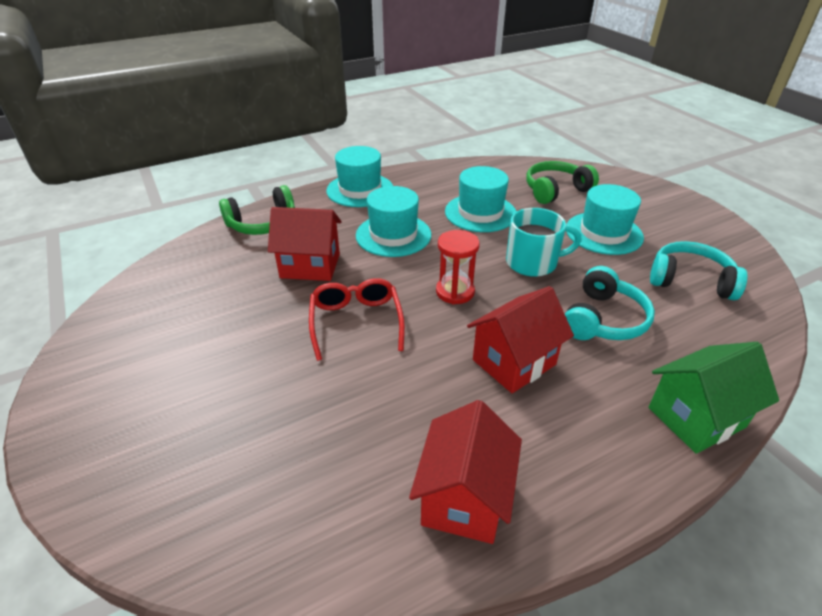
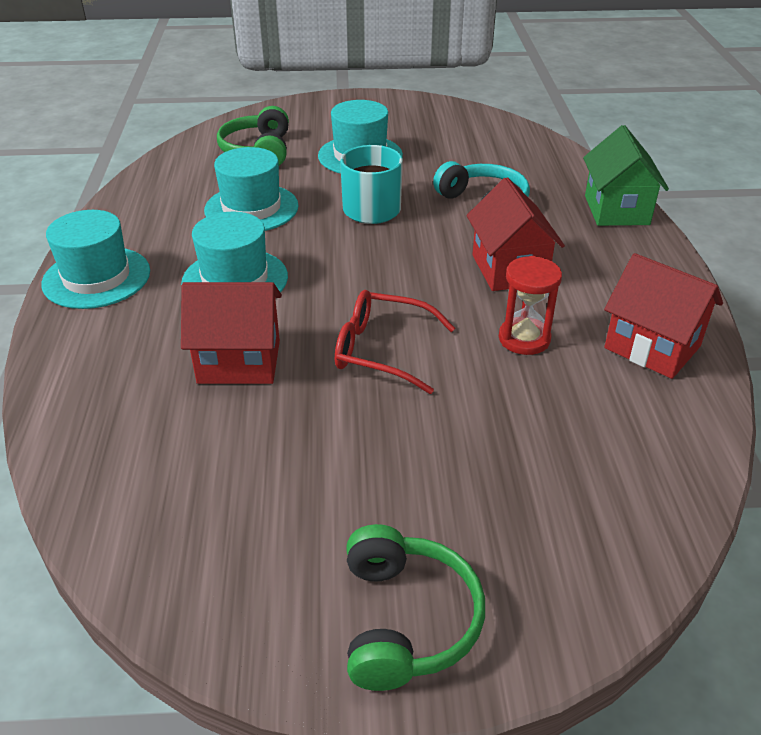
camera: 65 degrees left, 0 degrees up
(263, 223) = (86, 385): green headphones -> green headphones (406, 620)
(310, 266) = (239, 362): red house -> red house turned 60 degrees clockwise
(455, 292) = (381, 269): red hourglass -> red hourglass (524, 339)
(690, 280) = (463, 146): turquoise headphones -> none

